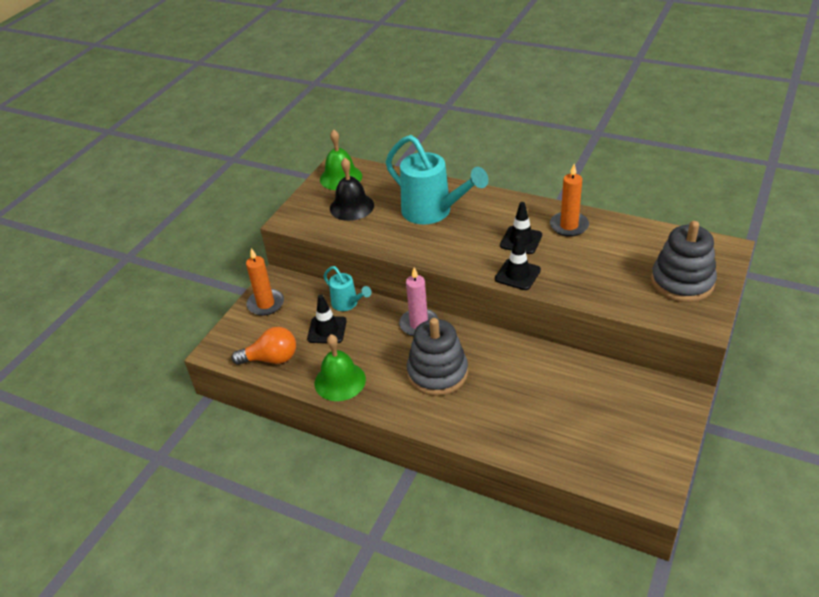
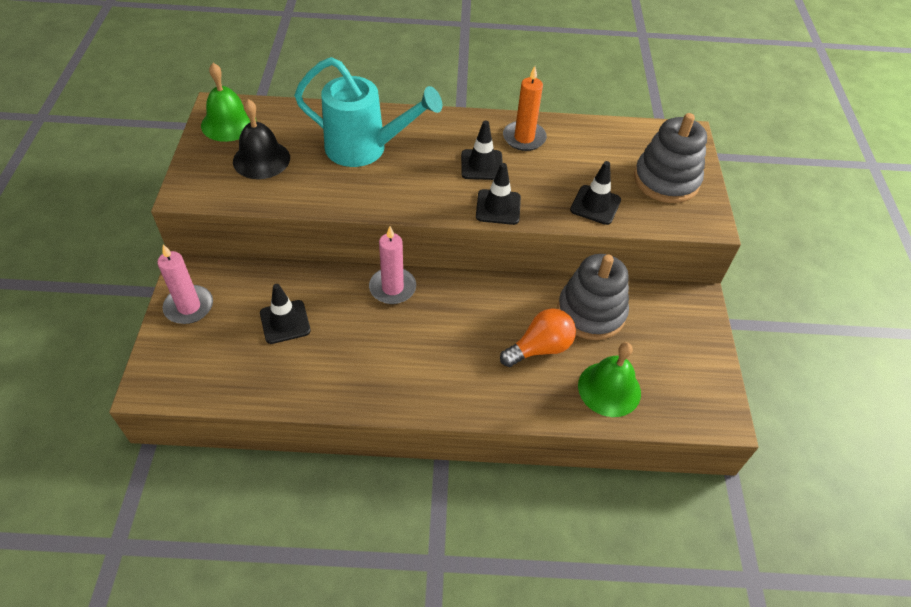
camera: 30 degrees left, 10 degrees up
(266, 304) = (189, 307): orange candle -> pink candle
(271, 359) = (230, 378): orange light bulb -> orange light bulb (540, 348)
(340, 381) = (331, 384): green bell -> green bell (609, 389)
(347, 304) = (295, 282): turquoise watering can -> none
(437, 373) = (441, 342): grey stacking toy -> grey stacking toy (591, 312)
(604, 289) = (595, 205): none -> black traffic cone

